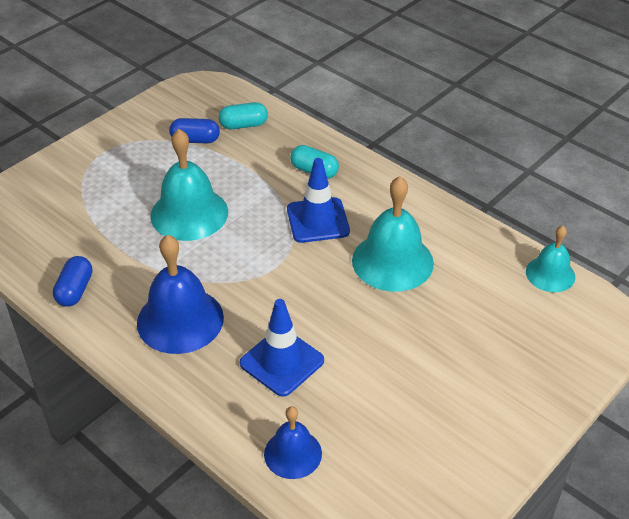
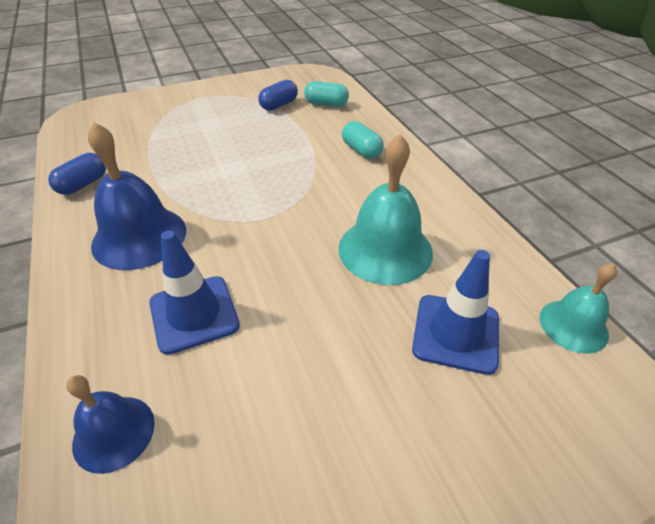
camera: 25 degrees right, 0 degrees up
(189, 213) = (227, 154): turquoise bell -> none
(195, 140) = (279, 105): blue capsule -> blue capsule turned 75 degrees counterclockwise
(318, 220) = (335, 190): blue traffic cone -> blue traffic cone (456, 333)

